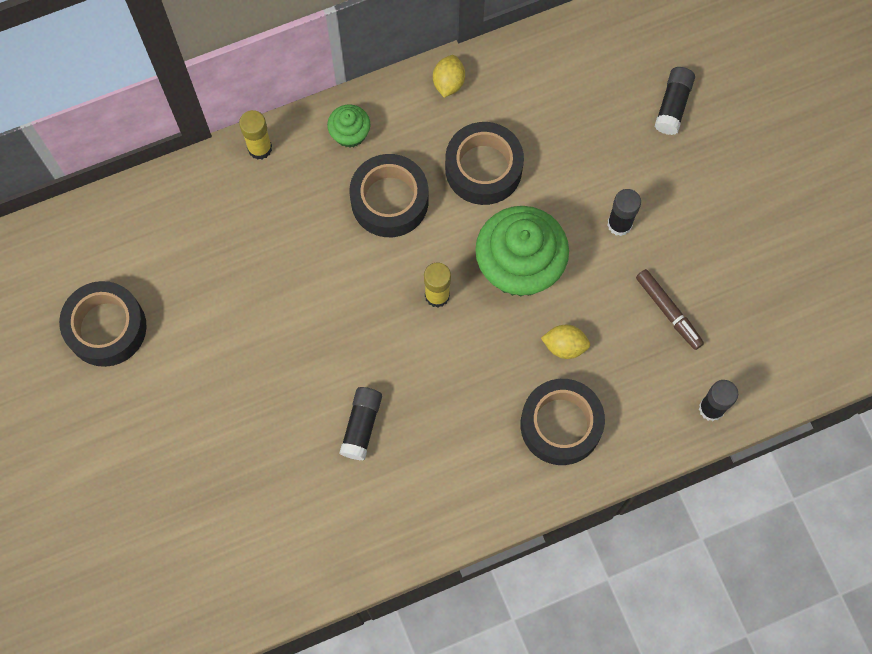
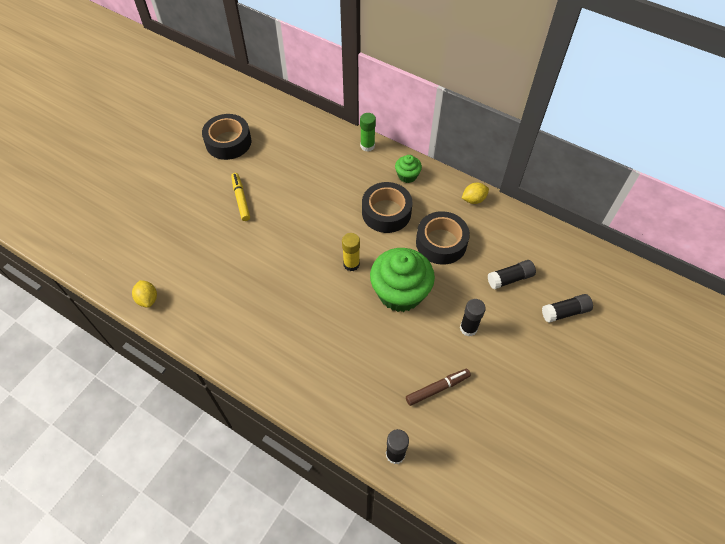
camera: 55 degrees right, 15 degrees down
(228, 370) = (241, 199): none -> yellow marker
(260, 148) = (367, 146): yellow glue stick -> green glue stick
(361, 425) = (251, 273): black glue stick -> black glue stick (510, 278)
(560, 425) = (321, 372): black tape -> none
(564, 346) = (371, 344): yellow lemon -> yellow lemon (148, 299)
(668, 311) = (437, 388): brown marker -> brown marker turned 135 degrees counterclockwise

